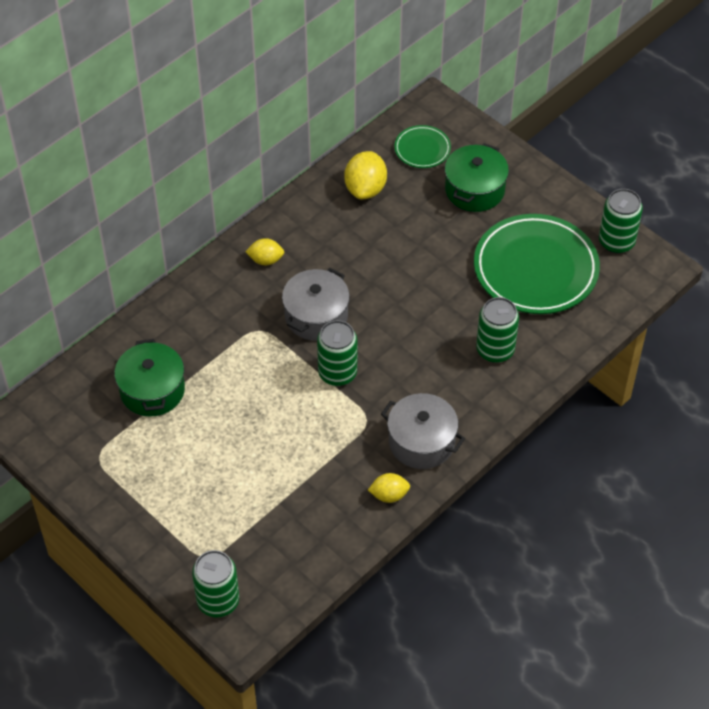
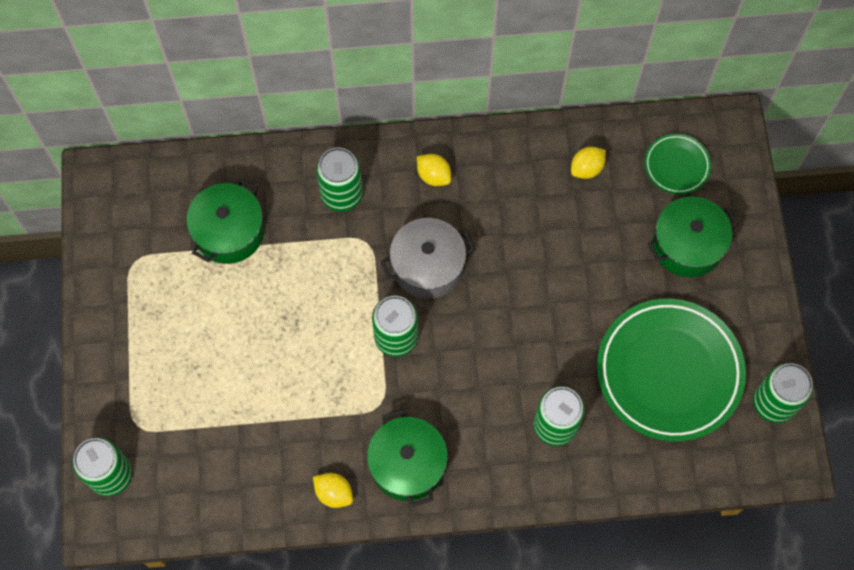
camera: 40 degrees right, 15 degrees up
(212, 313) = (342, 194): none -> green can
(365, 189) = (586, 169): yellow lemon -> yellow lemon, size x0.61
(421, 442) = (407, 464): grey pot -> green pot

